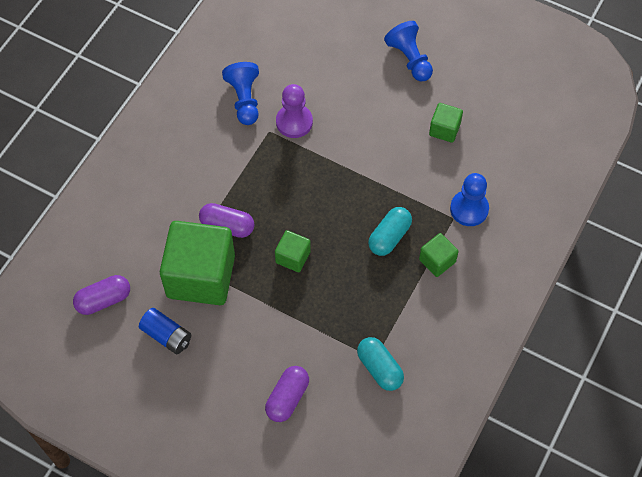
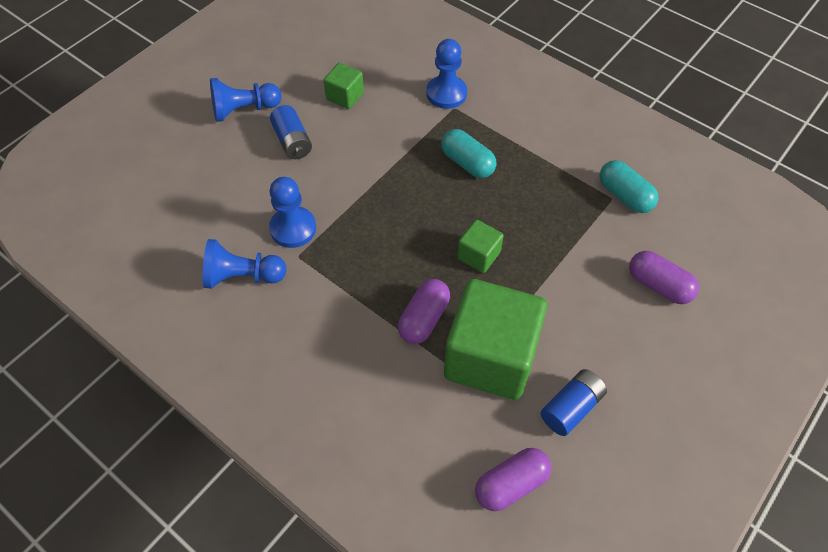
camera: 80 degrees left, 5 degrees down
(104, 300) = (511, 484): purple capsule -> purple capsule turned 75 degrees clockwise
(294, 122) = (293, 228): purple pawn -> blue pawn
(379, 368) = (624, 195): turquoise capsule -> turquoise capsule turned 75 degrees clockwise
(383, 102) = (292, 141): none -> blue battery
(437, 261) = (503, 128): green cube -> none

